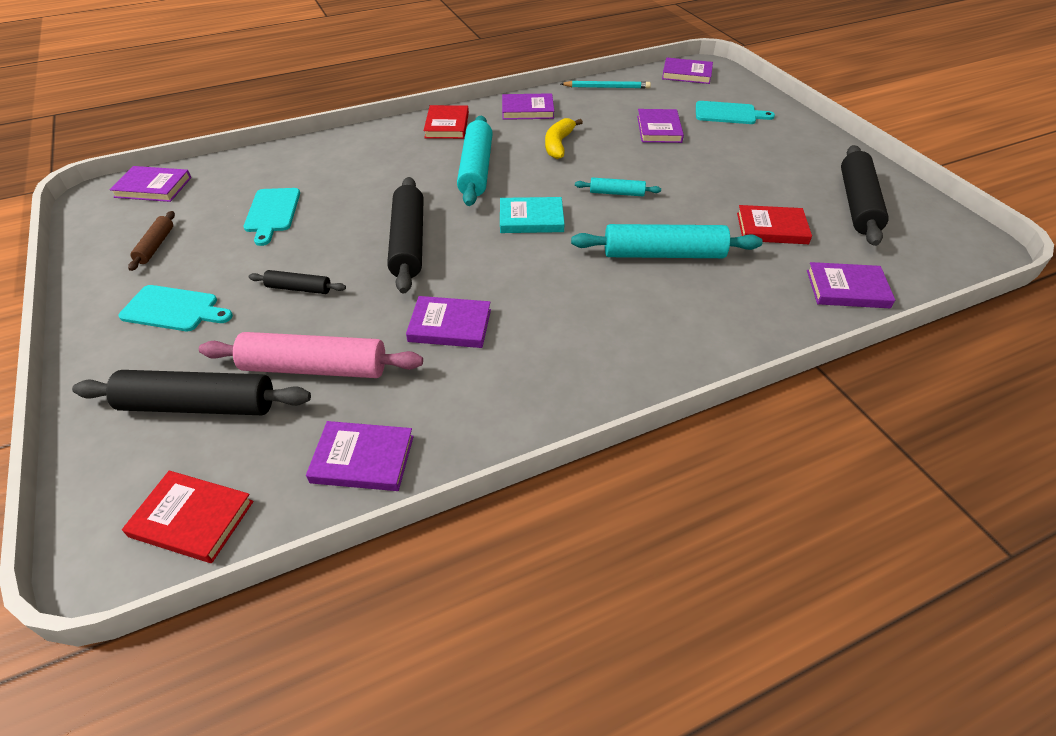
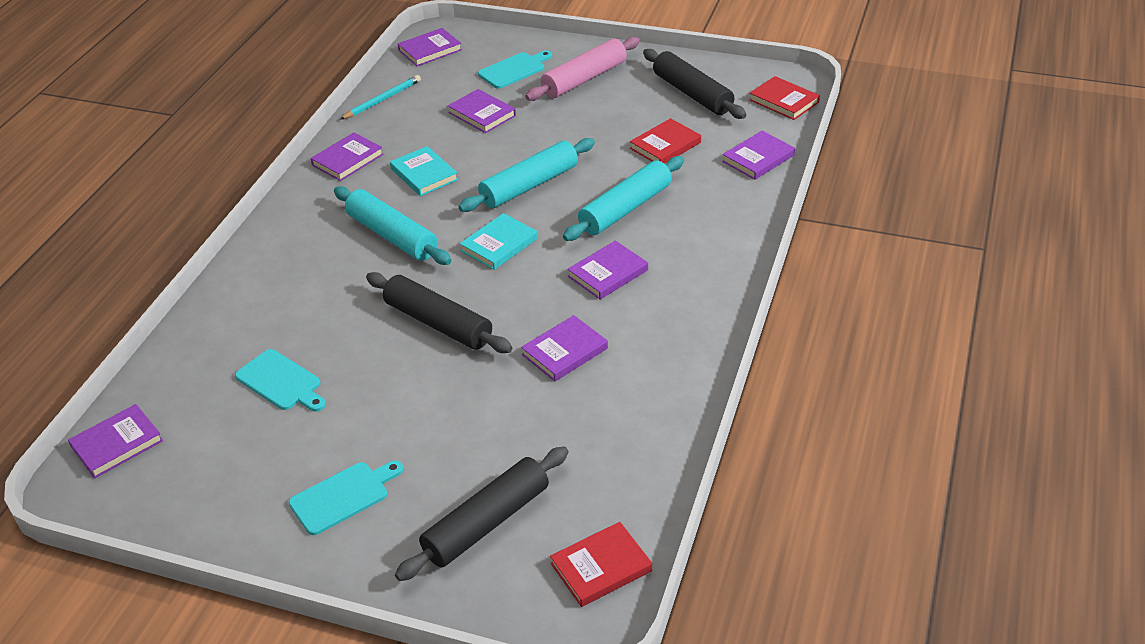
camera: 45 degrees left, 5 degrees down
(156, 246) = (227, 476): brown rolling pin -> none
(299, 288) = (414, 411): black rolling pin -> none
(314, 368) = (523, 443): pink rolling pin -> pink rolling pin (584, 79)
(362, 459) = (643, 458): purple book -> purple book (607, 273)
(447, 125) = (299, 216): red book -> red book (784, 101)
(558, 144) = (424, 174): yellow banana -> turquoise book
(616, 193) = (529, 185): turquoise rolling pin -> turquoise rolling pin, size x1.96

